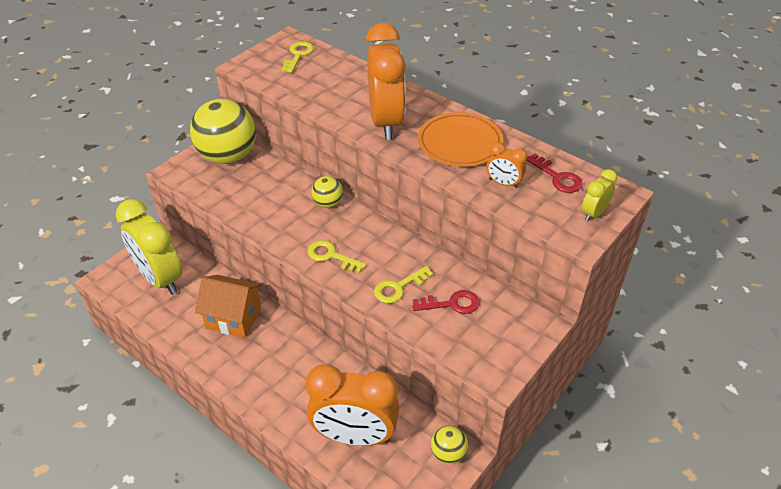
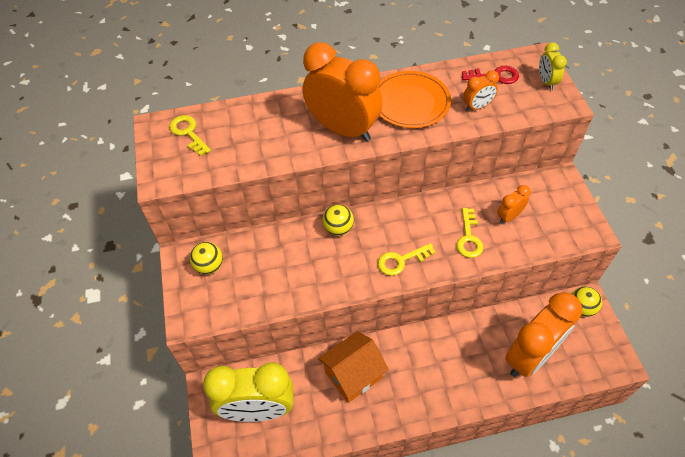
camera: 50 degrees left, 10 degrees up
(228, 156) = (209, 266): yellow ball -> yellow ball, size x0.47
(452, 304) = (509, 216): red key -> orange clock

